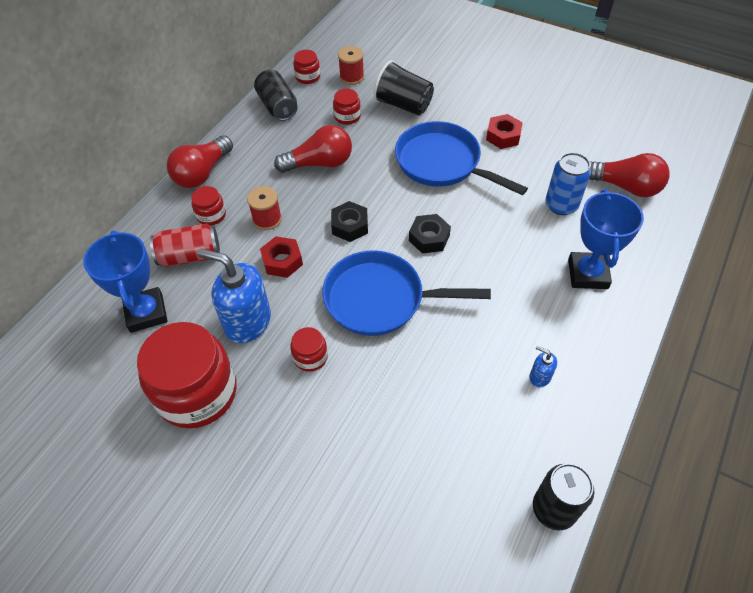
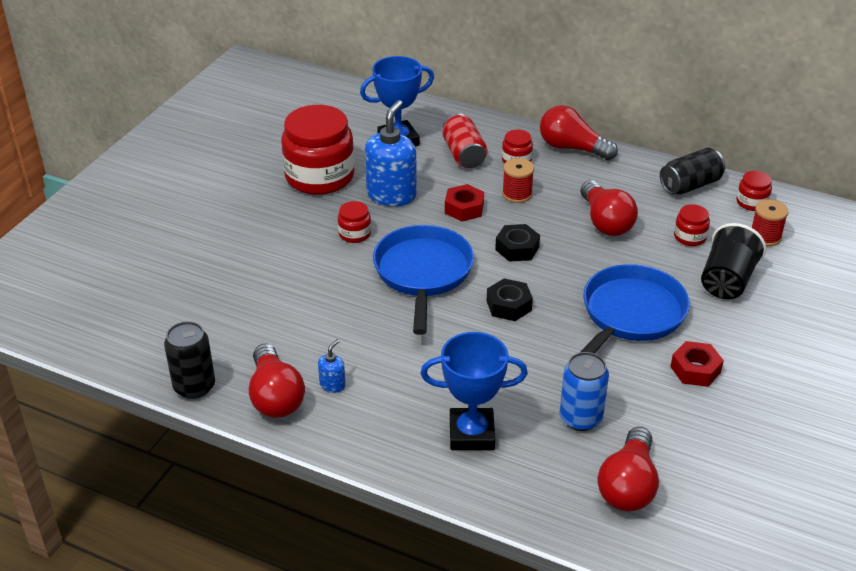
camera: 85 degrees right, 15 degrees down
(560, 427) = (275, 396): none -> red light bulb

